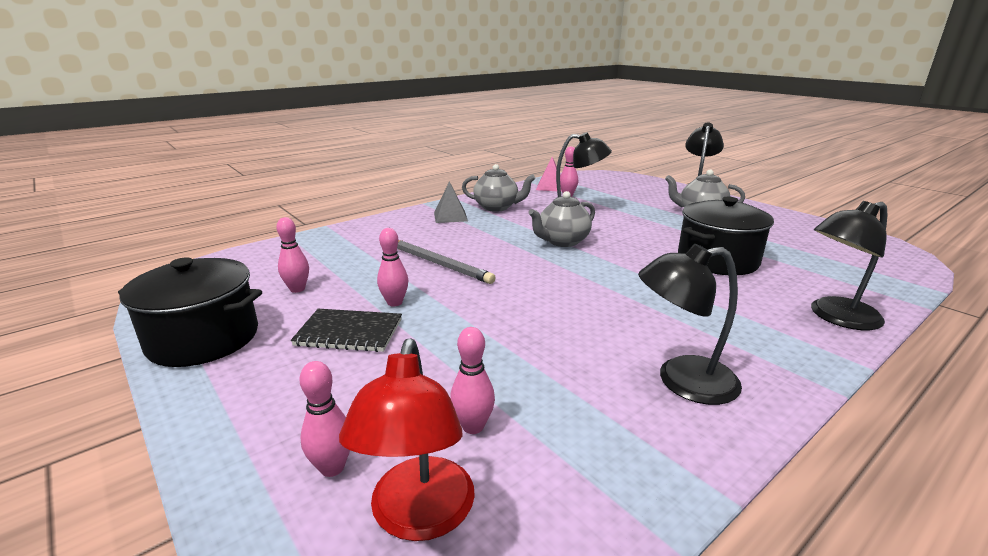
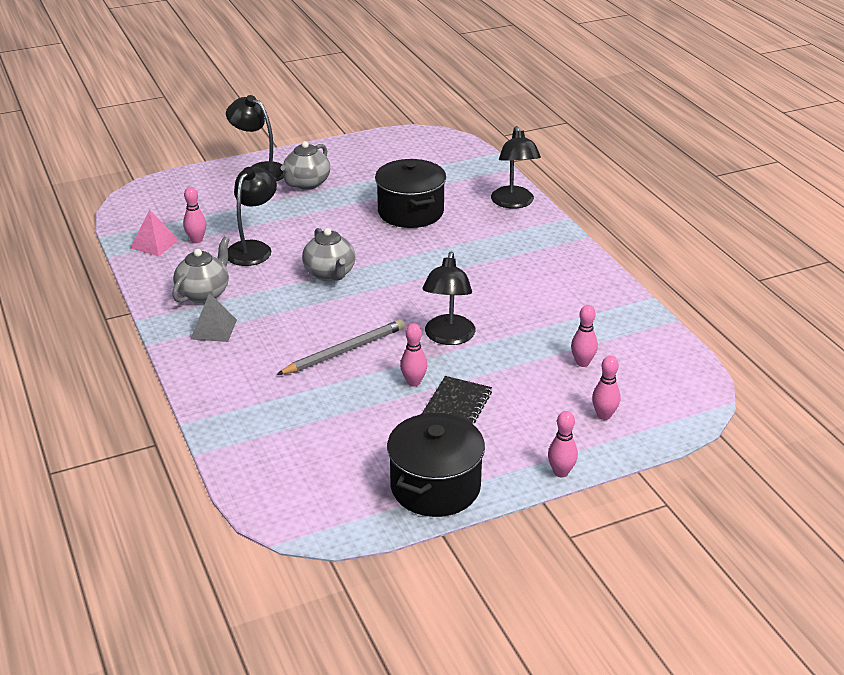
camera: 75 degrees left, 10 degrees up
(297, 289) = (360, 438): pink bowling pin -> pink bowling pin (561, 472)
(419, 517) = (644, 388): red lamp -> none
(682, 381) = (562, 281): black lamp -> black lamp (448, 337)

